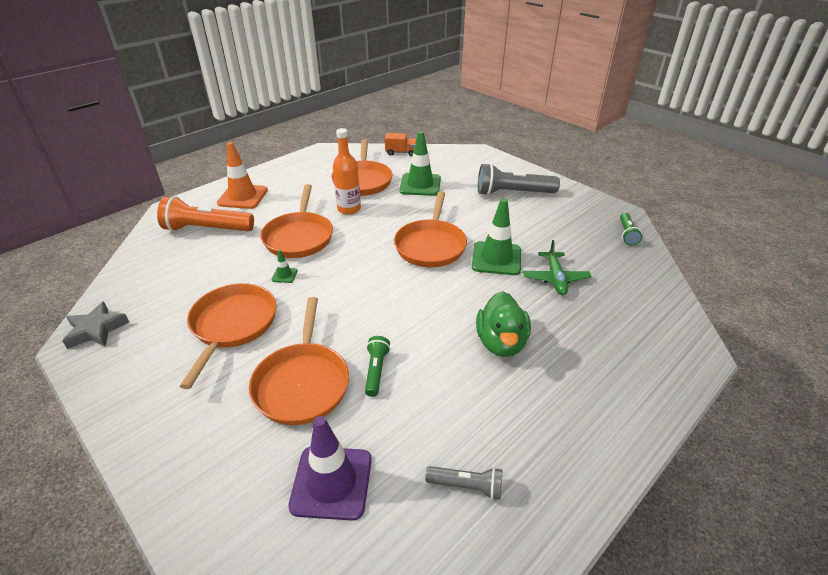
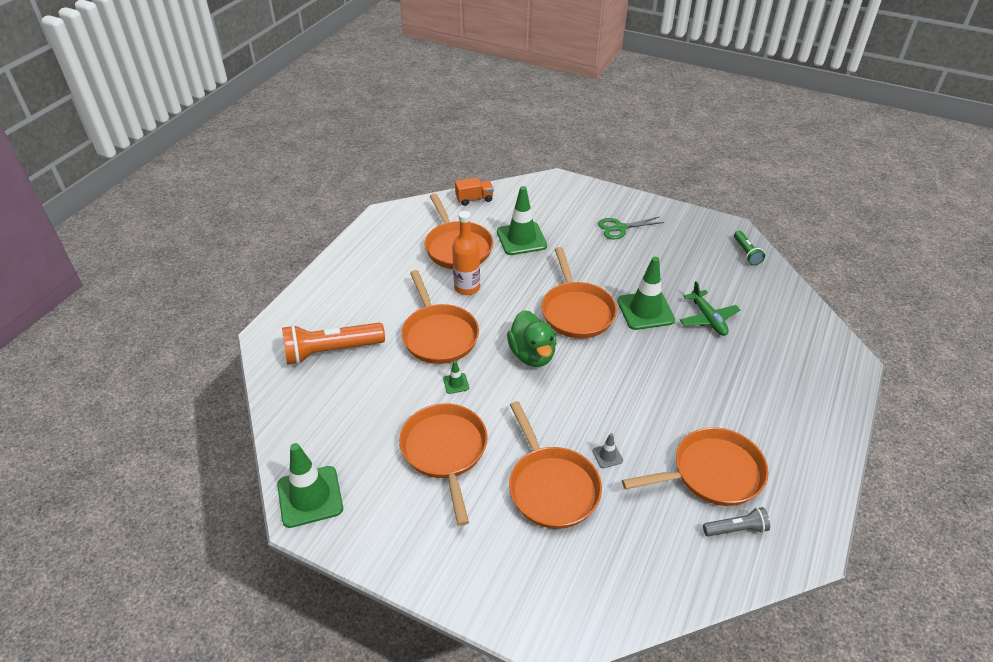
camera: 20 degrees left, 5 degrees up
(96, 330) = (310, 496): grey star -> green traffic cone
(243, 197) = (339, 300): orange traffic cone -> none
(331, 482) = (633, 562): purple traffic cone -> none
(376, 371) = (607, 456): green flashlight -> grey traffic cone
(474, 419) = (711, 473): none -> orange pan
(501, 343) = (696, 397): green duck -> green duck (532, 355)
(513, 193) = (619, 228): grey flashlight -> green scissors

